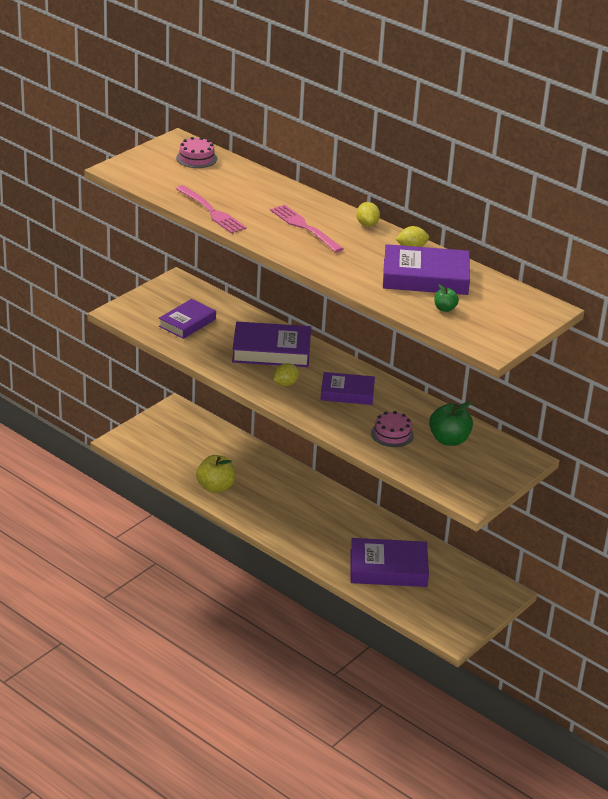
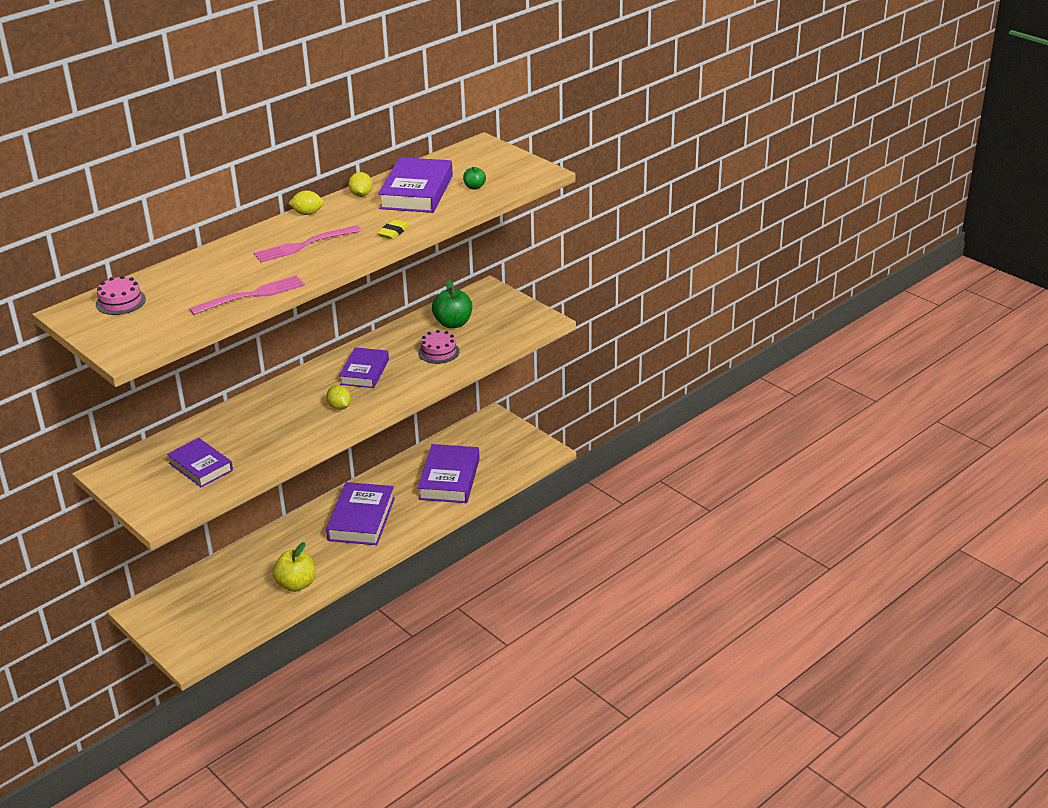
camera: 80 degrees left, 0 degrees up
(271, 350) = (275, 413): purple book -> purple book (361, 519)
(337, 269) = (393, 232): none -> yellow eraser

